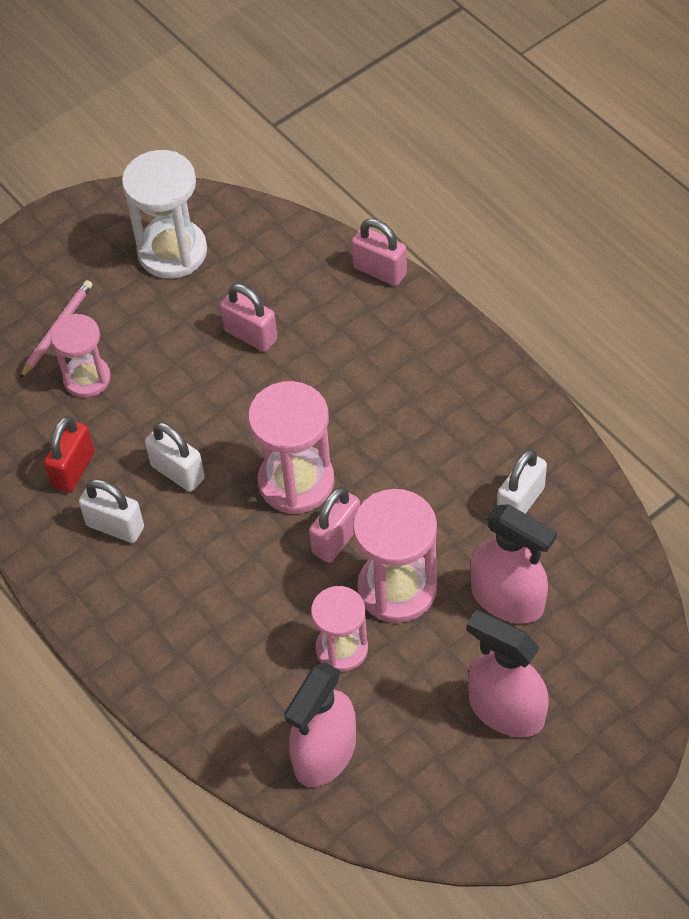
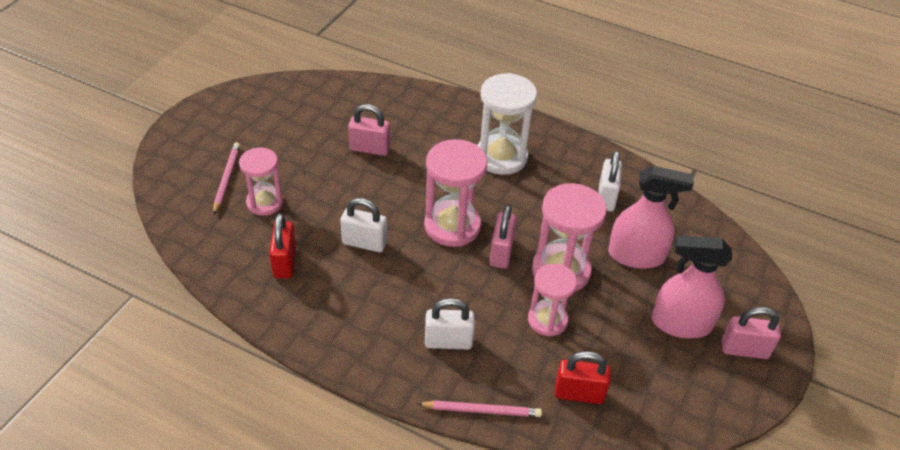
camera: 30 degrees left, 10 degrees down
(115, 526) = (337, 290): white padlock -> white padlock (448, 342)
(172, 252) = (287, 114): white hourglass -> white hourglass (501, 157)
(203, 733) = (482, 410): none -> pink pencil
(325, 753) = (579, 393): pink spray bottle -> red padlock
(380, 271) = (434, 94): pink padlock -> pink padlock (744, 349)

